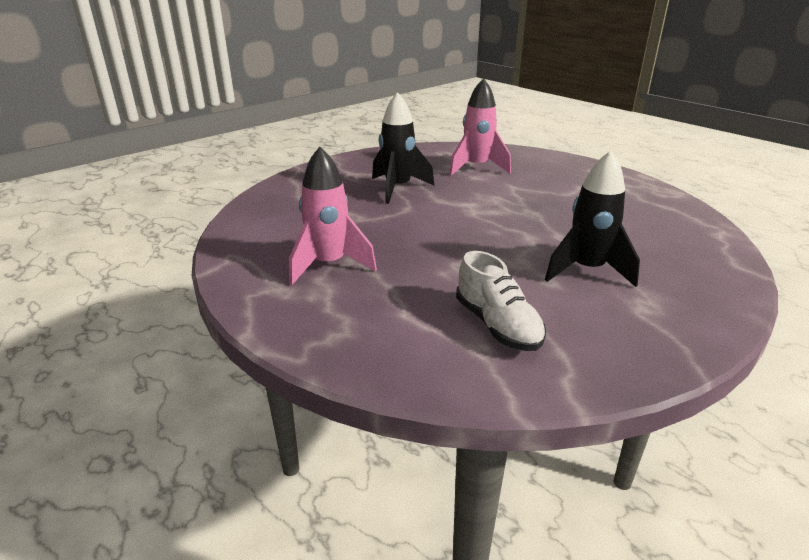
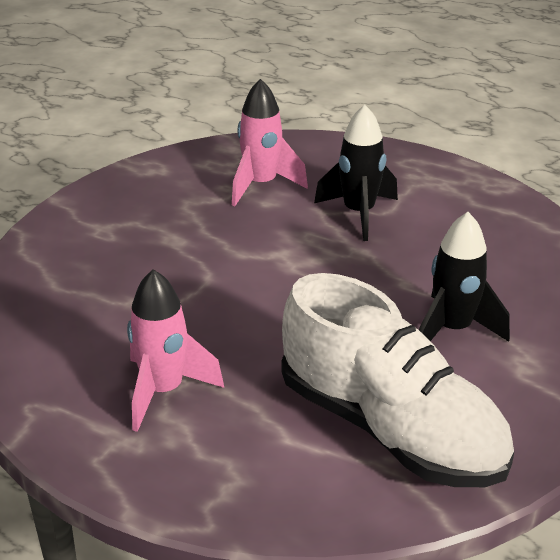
camera: 20 degrees left, 5 degrees up
(398, 188) = (178, 244): black rocket -> black rocket (358, 213)
(497, 325) = (391, 429): white shoe -> white shoe, size x2.00

